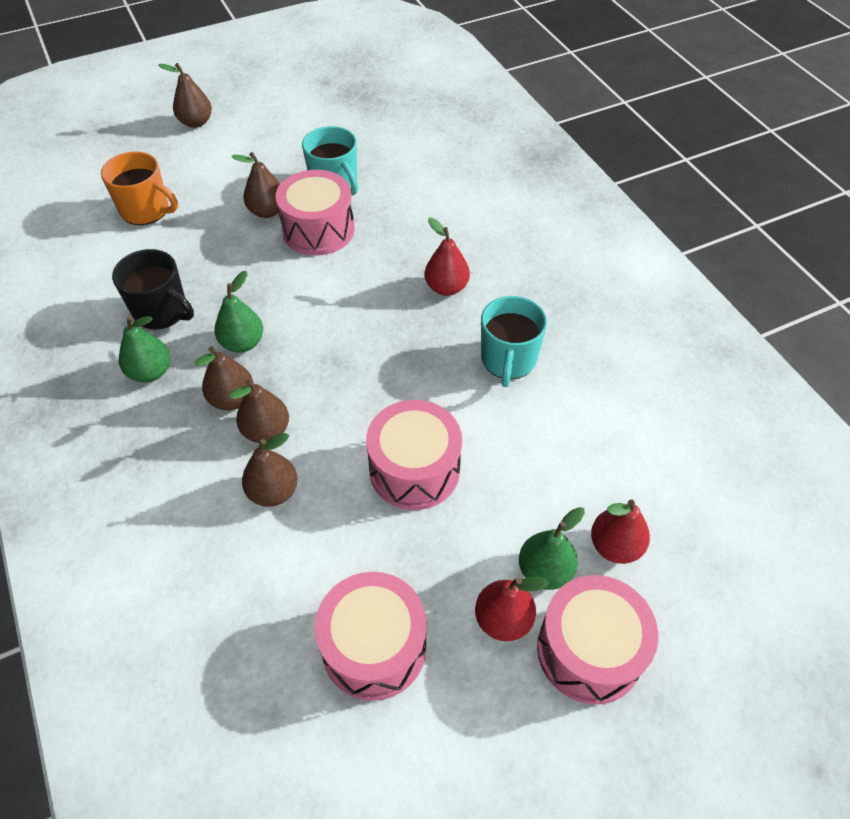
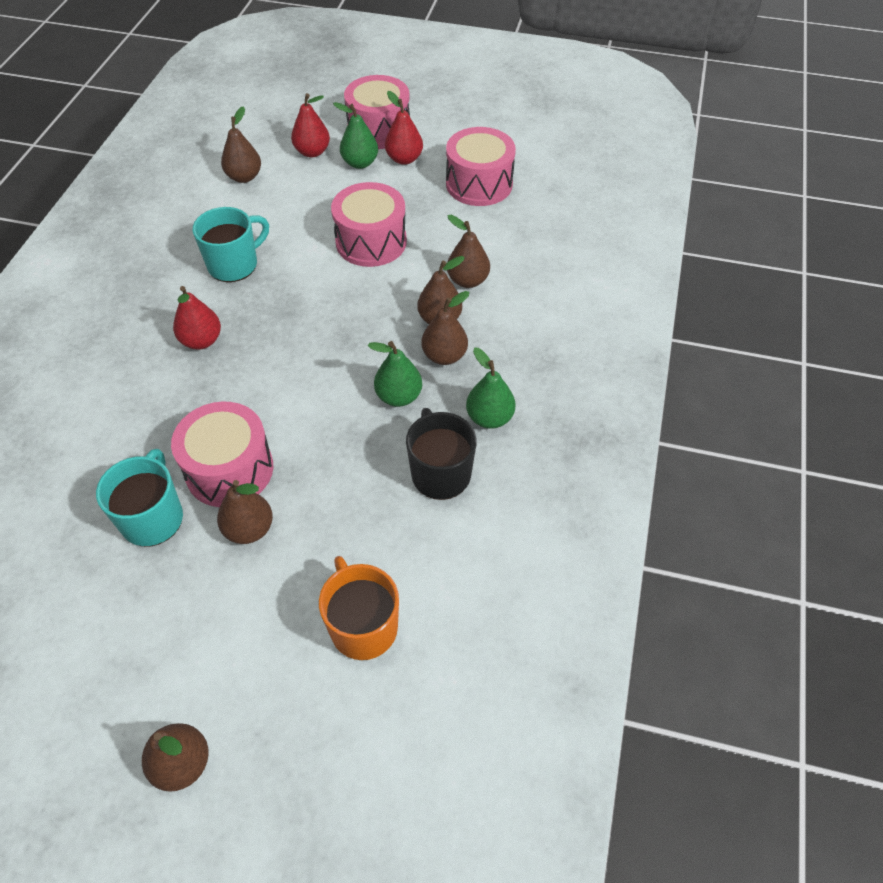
camera: 140 degrees left, 0 degrees up
(633, 456) = (244, 177): none -> brown pear

